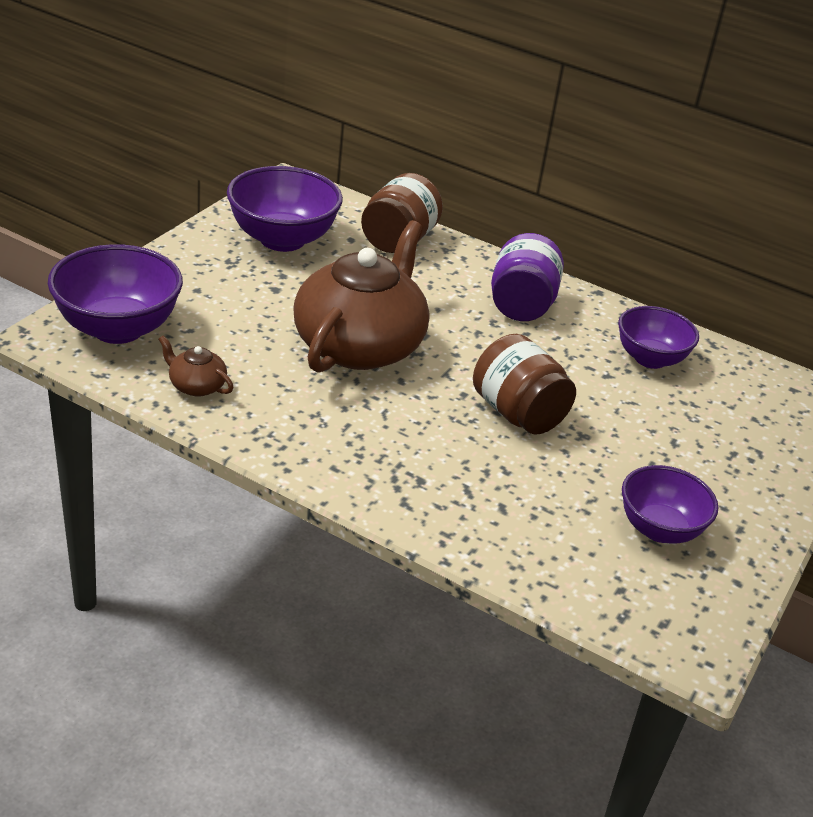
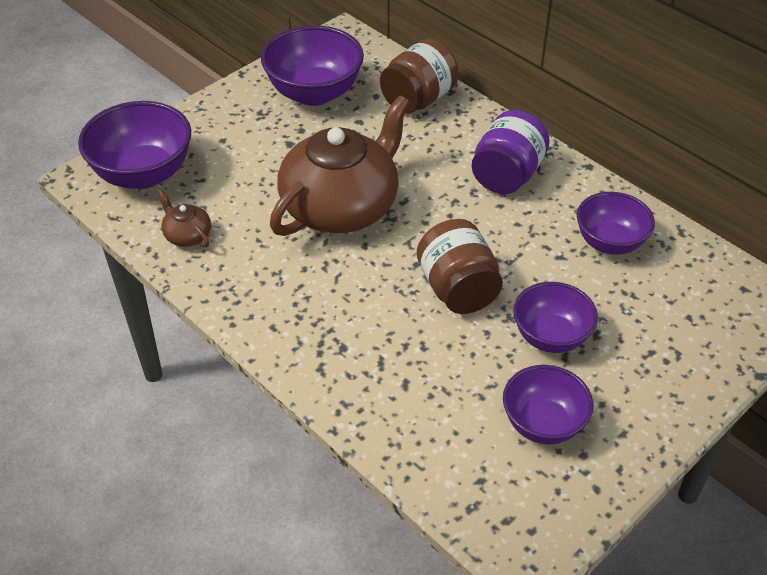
camera: 20 degrees right, 10 degrees up
(631, 449) = (550, 337): none -> purple bowl

